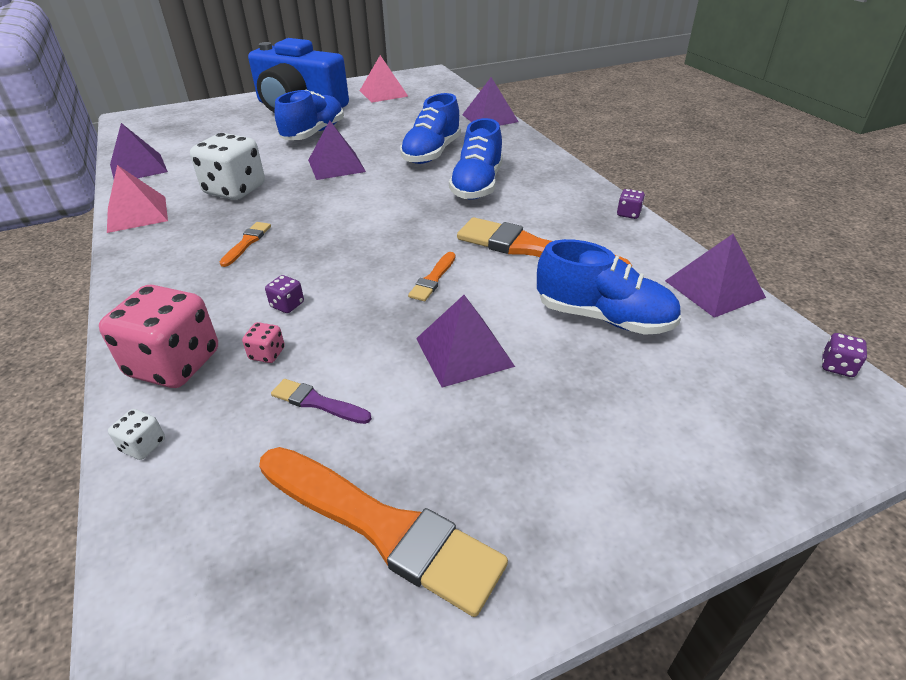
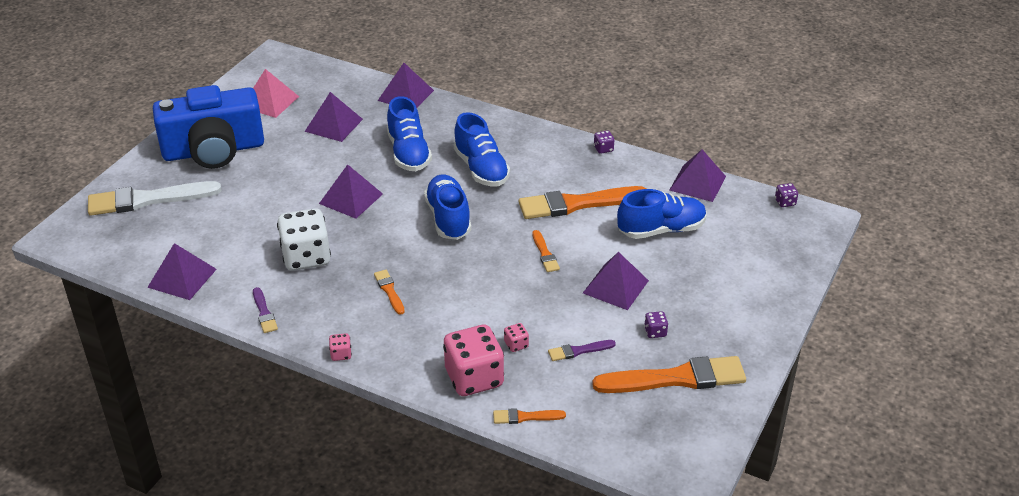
camera: 40 degrees left, 0 degrees up
(122, 273) = (341, 354): none -> pink dice
(137, 214) = (264, 313): pink pyramid -> purple brush
(143, 445) = (525, 417): white dice -> orange brush
(210, 118) = (148, 200): none -> white brush
(287, 305) = (484, 314): purple dice -> purple dice (655, 332)
(314, 133) = (279, 175): blue shoe -> blue shoe (448, 218)
(404, 118) = (334, 125): none -> purple pyramid

